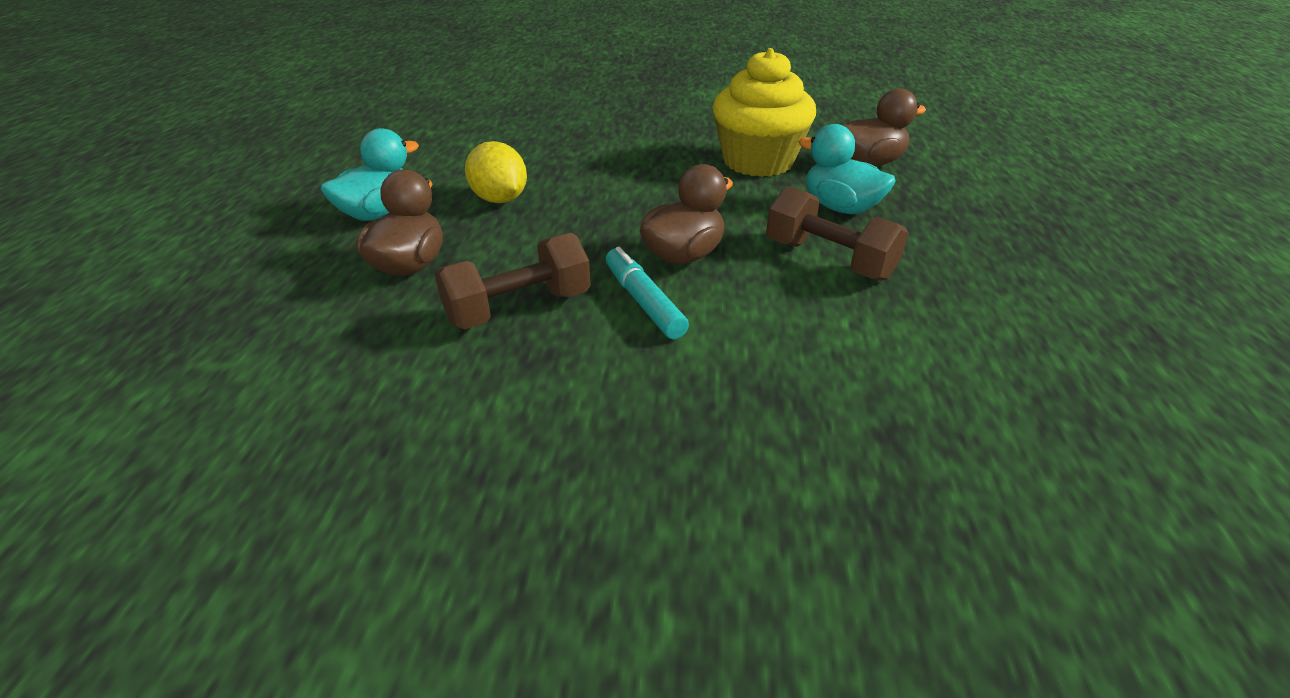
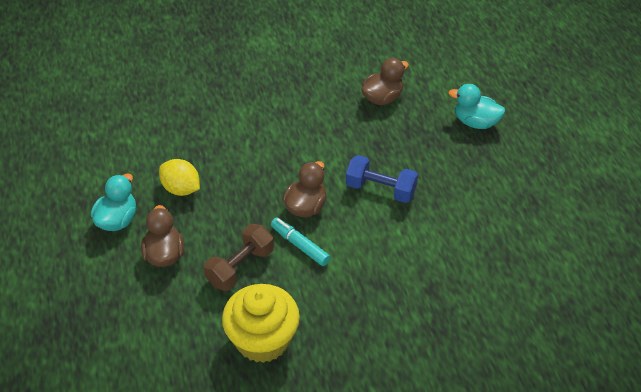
camera: 20 degrees left, 10 degrees up
(758, 161) = (317, 113): yellow cupcake -> yellow cupcake (262, 340)
(829, 259) = (380, 189): brown dumbbell -> blue dumbbell
(840, 207) = (376, 145): turquoise duck -> turquoise duck (475, 122)

